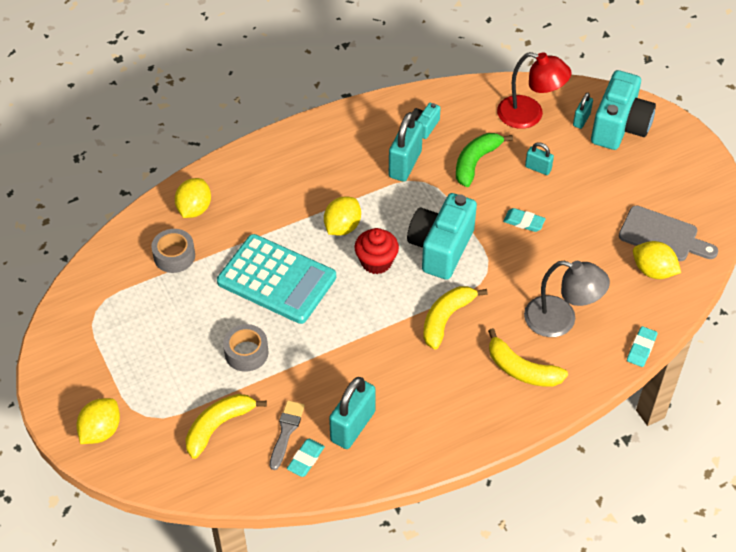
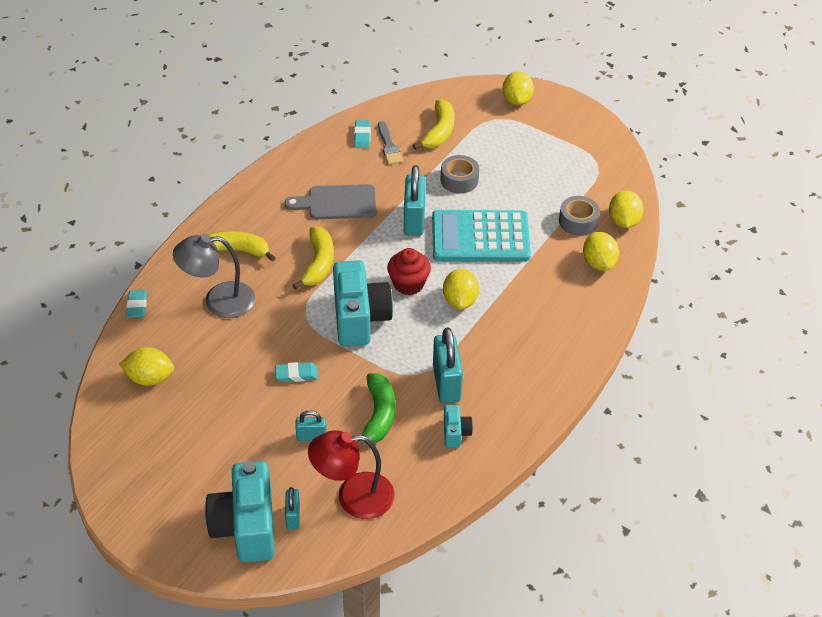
camera: 150 degrees right, 5 degrees down
(134, 238) = (623, 221): none -> yellow lemon
(352, 426) = (343, 166): turquoise padlock -> turquoise padlock (414, 220)
(662, 236) = (152, 417): grey cutting board -> grey cutting board (337, 203)

